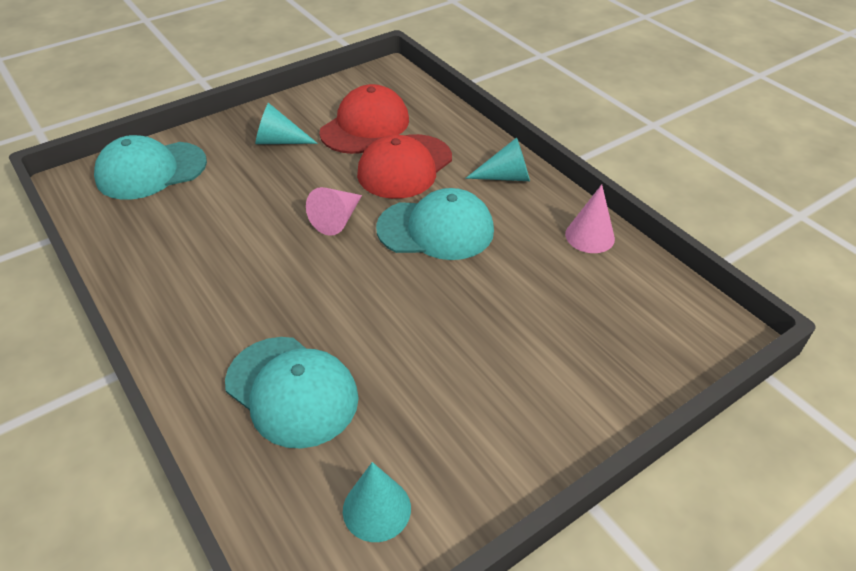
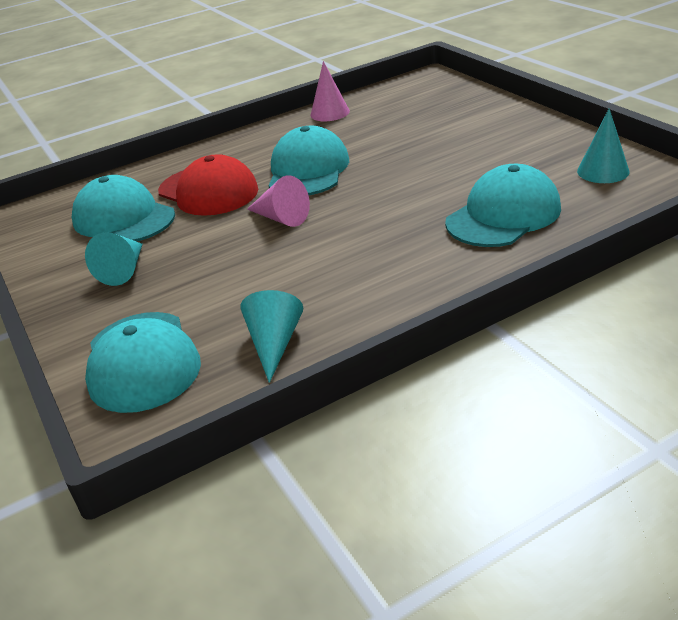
camera: 80 degrees left, 10 degrees down
(365, 126) = (124, 218): red cap -> turquoise cap
(506, 177) = (243, 145): turquoise cone -> turquoise cone (274, 344)

